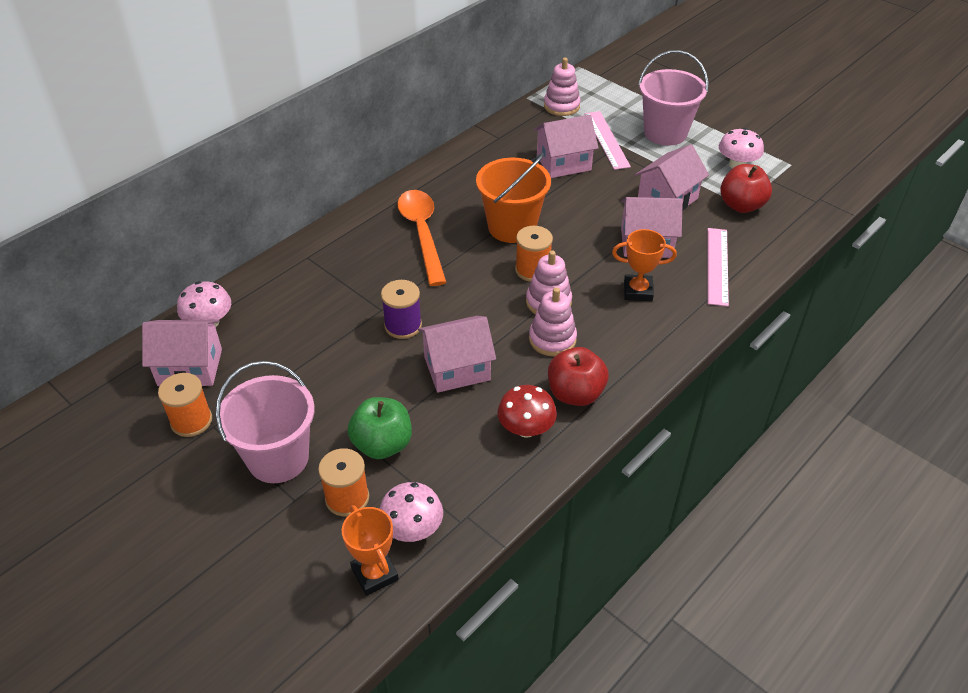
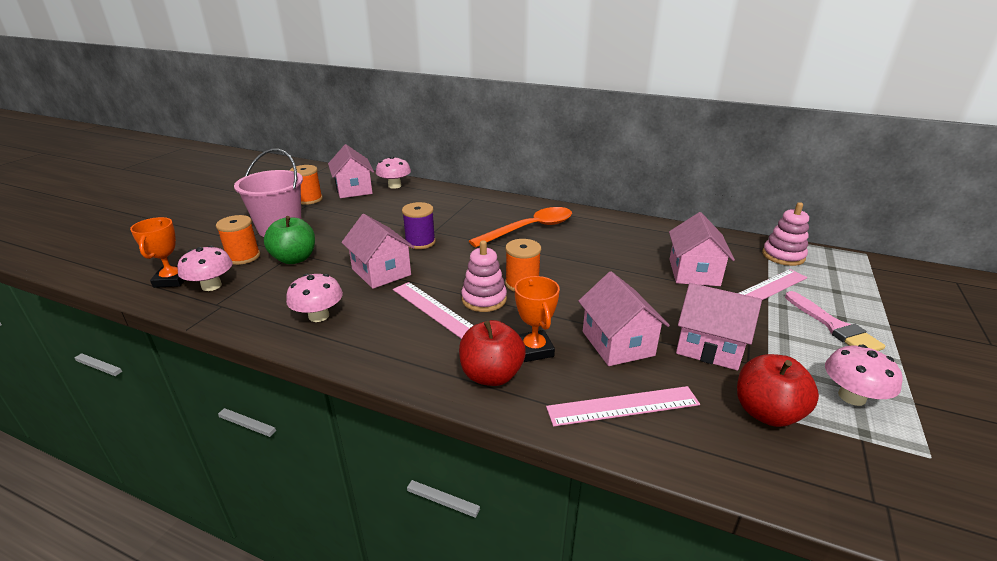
camera: 70 degrees right, 15 degrees down
(375, 574) = (172, 280): orange trophy -> orange trophy turned 45 degrees counterclockwise
(512, 227) = (572, 264): orange bucket -> none
(526, 428) = (319, 316): red mushroom -> pink mushroom
(552, 339) = (435, 310): pink stacking toy -> pink ruler
(563, 163) = (694, 272): pink house -> pink house turned 45 degrees clockwise
(575, 394) = (367, 335): red apple -> red apple (491, 375)
(665, 133) = (834, 326): pink bucket -> pink brush

